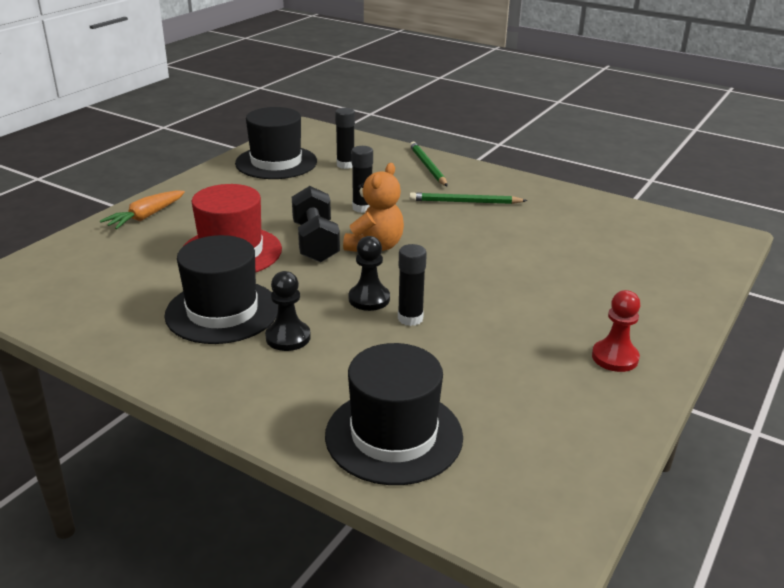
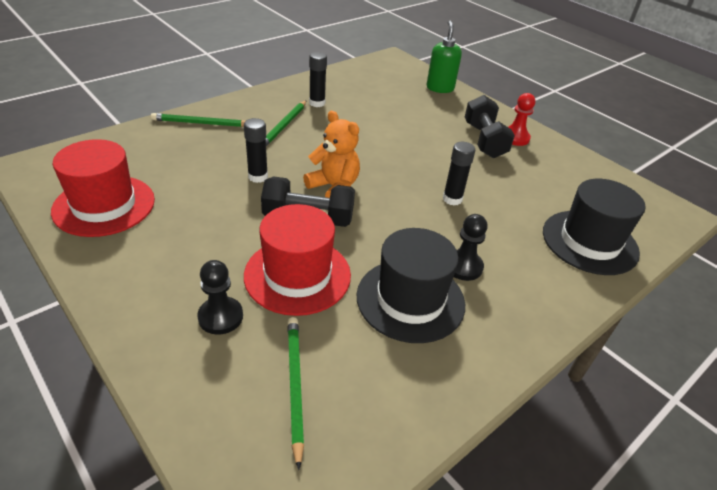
camera: 75 degrees left, 10 degrees up
(106, 273) = (294, 386): none -> green pencil
(145, 217) = (166, 335): orange carrot -> none
(276, 162) = (104, 205): black hat -> red hat
(345, 165) = (155, 164): black glue stick -> black glue stick (317, 103)
(369, 299) = (418, 211): black pawn -> black pawn (220, 317)
(576, 331) = (484, 140): none -> black dumbbell
(687, 281) = (440, 88): none -> green soap dispenser

